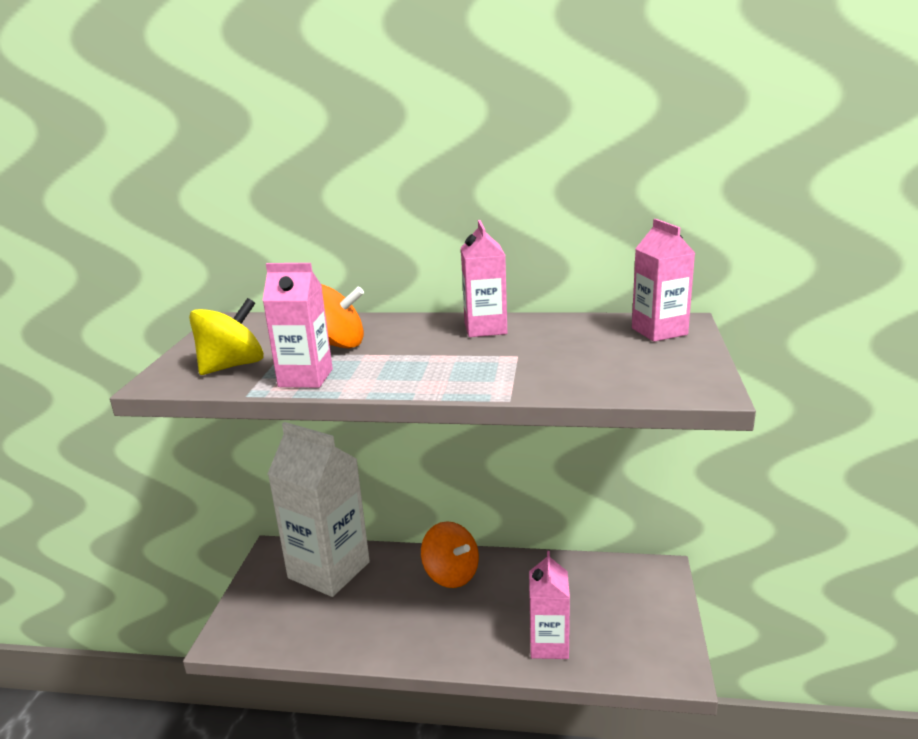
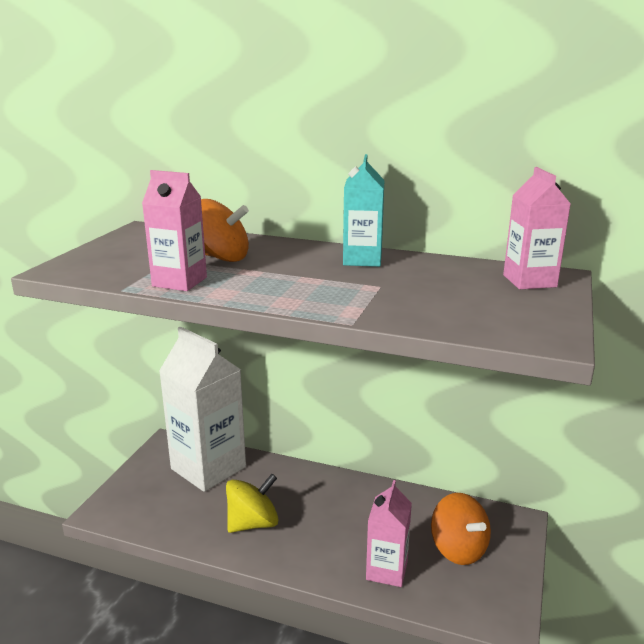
camera: 10 degrees right, 0 degrees up
(232, 366) = (123, 265): yellow spinning top -> yellow spinning top (253, 523)
(451, 574) = (315, 490): orange spinning top -> orange spinning top (458, 549)
(485, 329) = (362, 260): pink carton -> turquoise carton

